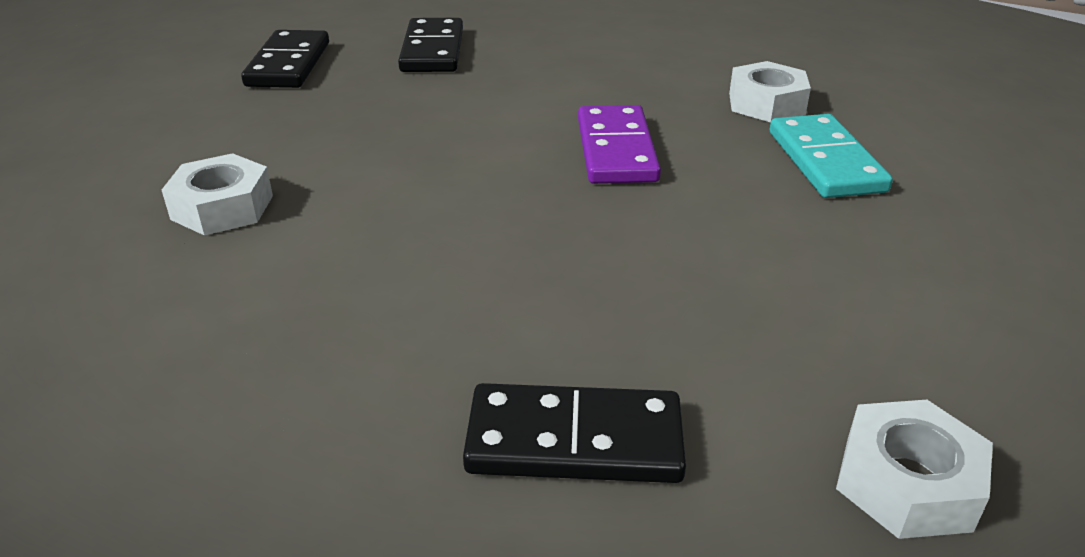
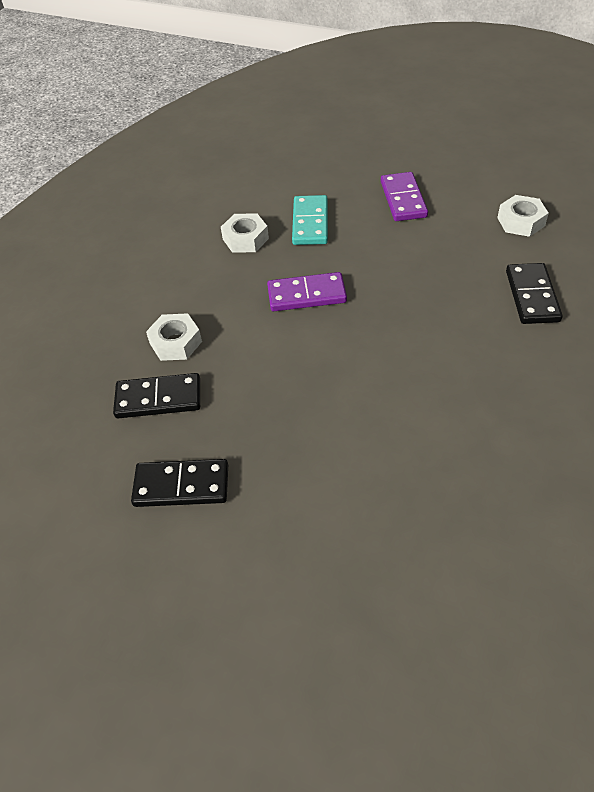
camera: 90 degrees left, 15 degrees up
(222, 207) = (398, 458): white nut -> white nut (176, 342)
(825, 161) = (310, 223): turquoise domino -> turquoise domino turned 75 degrees counterclockwise
(946, 278) = (403, 199): none -> purple domino

